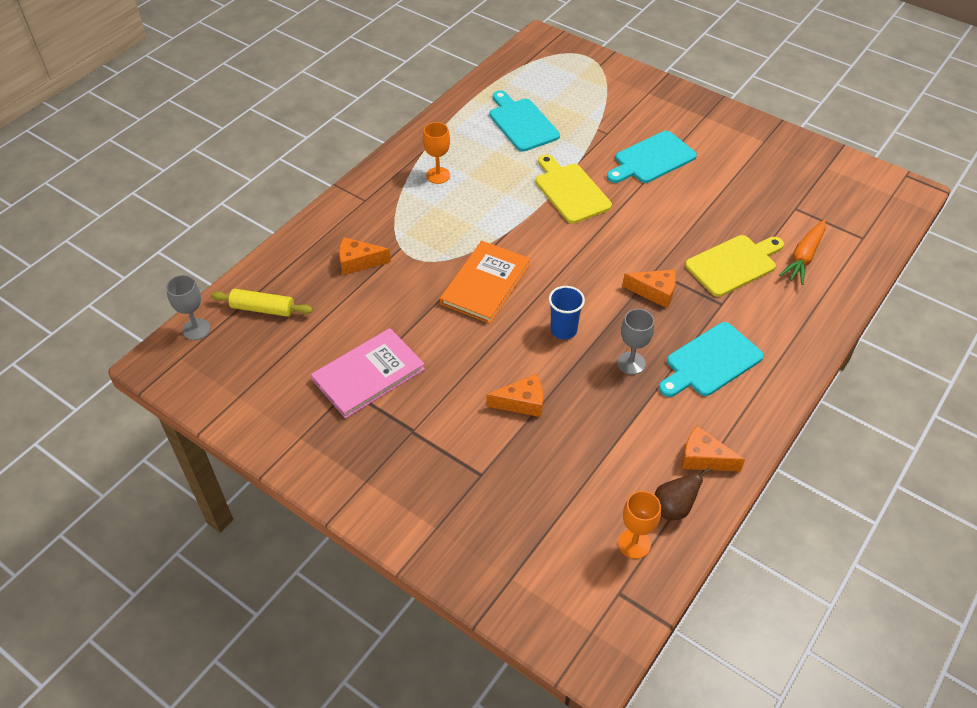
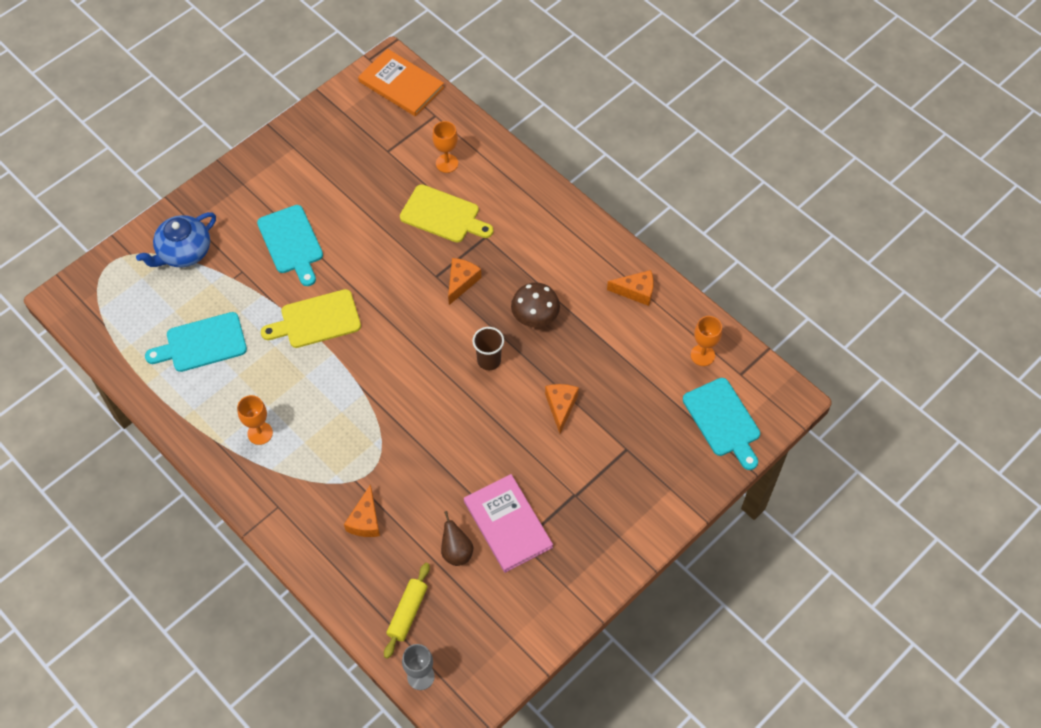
camera: 80 degrees left, 10 degrees up
(485, 284) = (420, 413): orange book -> orange book (401, 84)
(563, 330) = (489, 360): blue cup -> brown cup
(614, 94) = (184, 252): none -> blue teapot
(631, 363) = (535, 318): grey goblet -> brown mushroom
(673, 508) = (676, 322): brown pear -> brown pear (456, 552)
(703, 458) = (636, 291): orange cheese -> orange cheese turned 120 degrees counterclockwise
(710, 361) = (544, 261): turquoise cutting board -> turquoise cutting board (723, 421)
(734, 264) = (443, 215): yellow cutting board -> yellow cutting board turned 135 degrees clockwise
(804, 257) = (447, 163): orange carrot -> orange goblet

